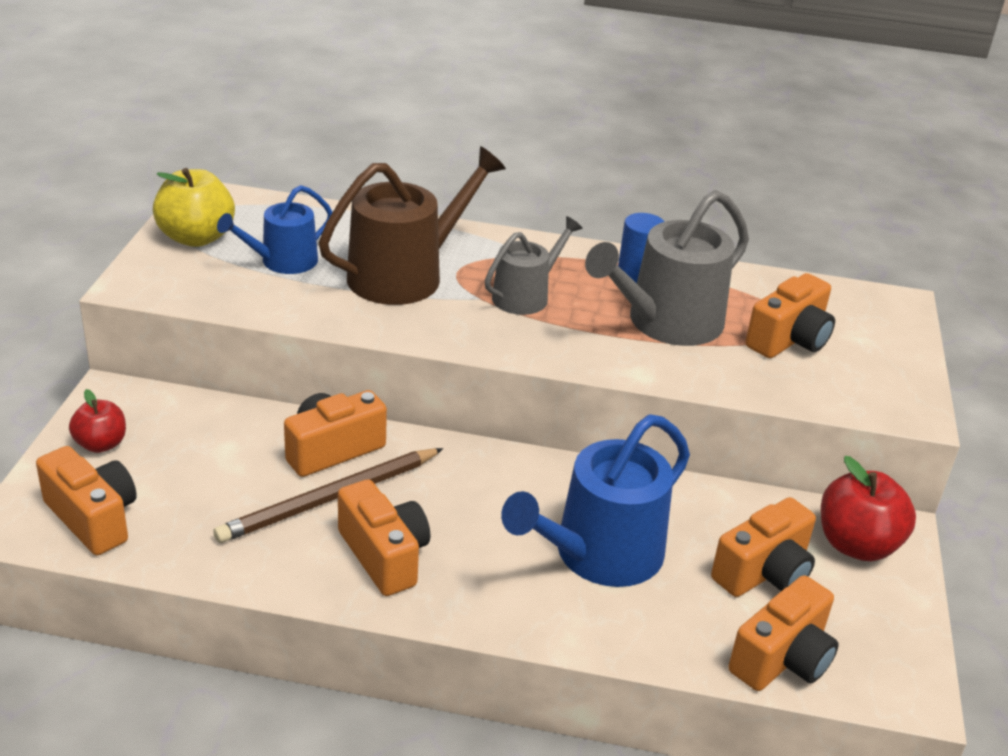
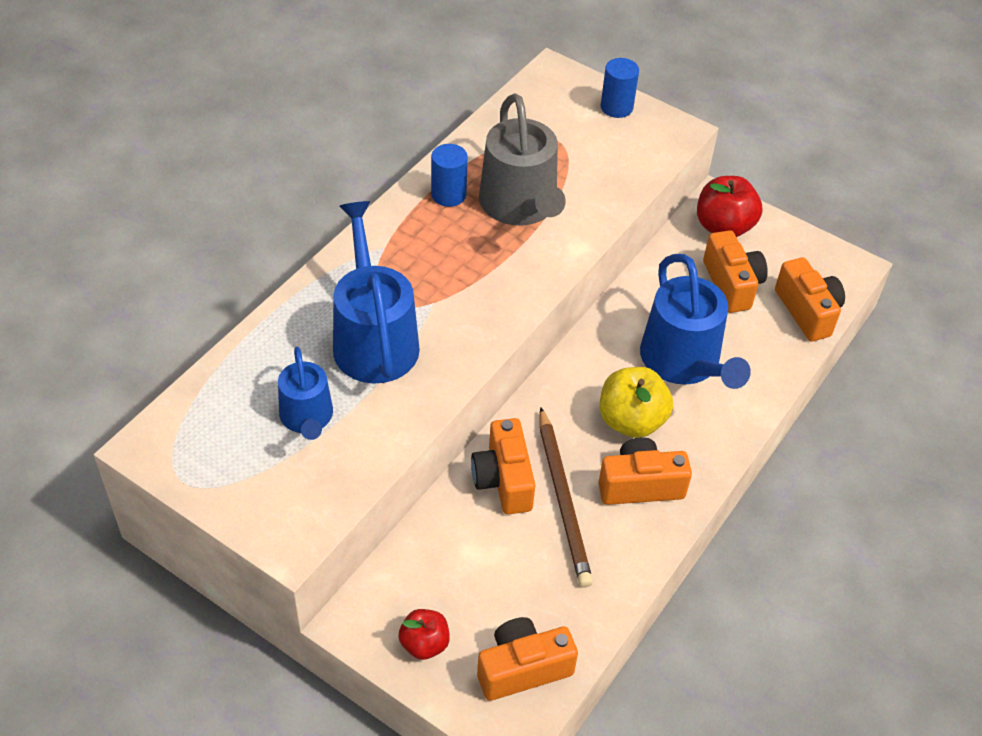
camera: 65 degrees left, 15 degrees up
(196, 238) = (228, 473): yellow apple -> yellow apple (631, 421)
(405, 275) = (373, 339): brown watering can -> blue watering can
(525, 296) = (444, 273): grey watering can -> none
(789, 340) = (572, 150): orange camera -> none
(896, 357) = (616, 107): none -> blue cylinder

